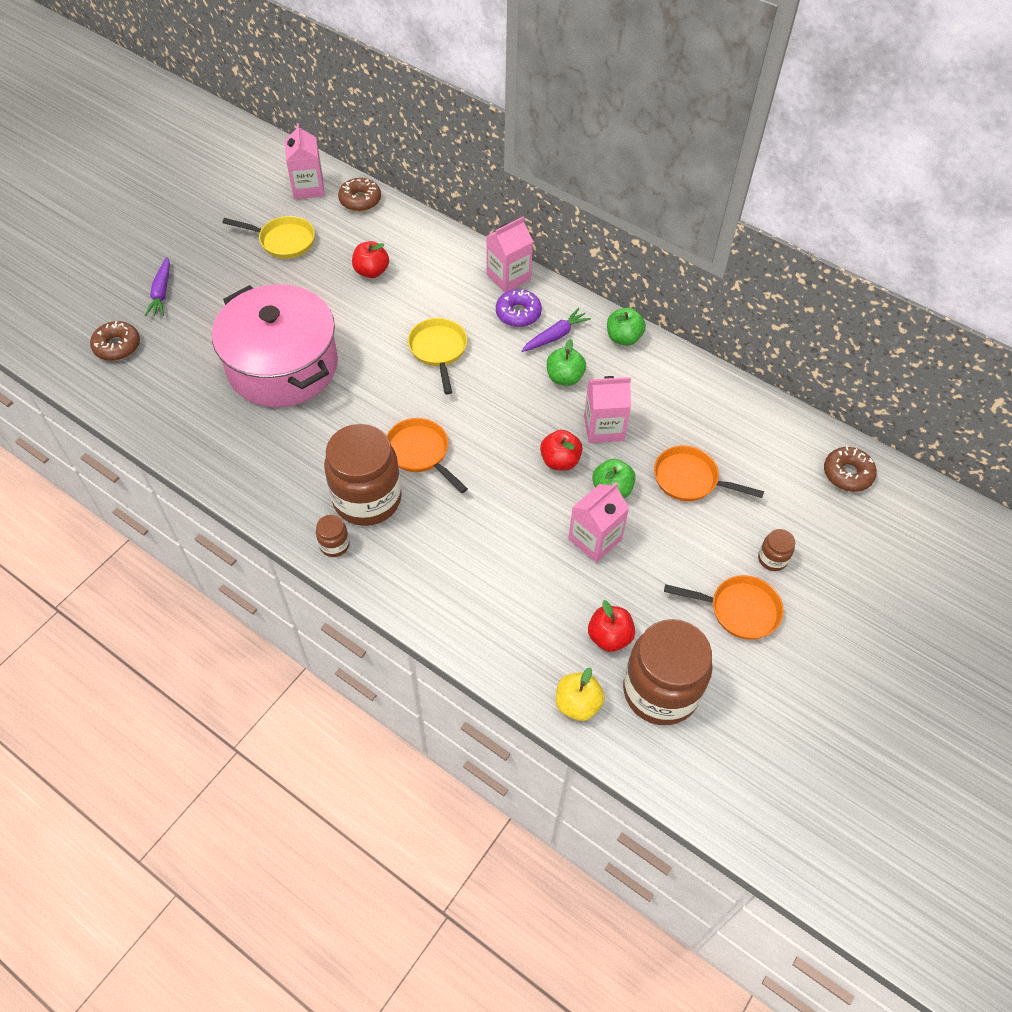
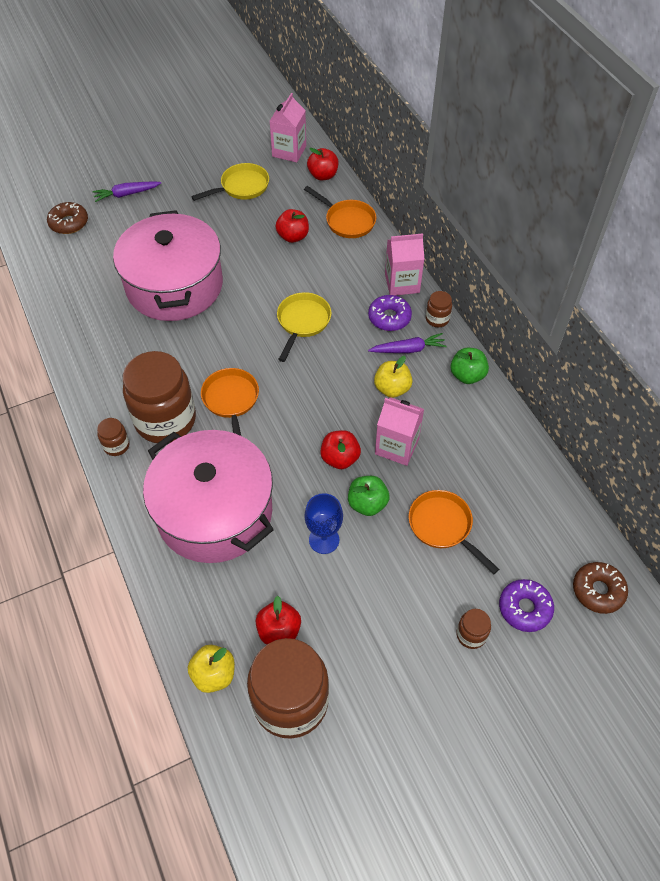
camera: 30 degrees right, 0 degrees up
(161, 293) = (126, 194): purple carrot -> purple carrot turned 45 degrees clockwise
(283, 241) = (242, 187): yellow pan -> yellow pan turned 75 degrees counterclockwise
(360, 200) = (323, 175): brown donut -> red apple
(477, 562) = (214, 512): none -> pink pot
(563, 297) = (437, 319): none -> brown jar
(564, 378) = (392, 388): green apple -> yellow apple
(595, 539) = (324, 540): pink carton -> blue goblet
(739, 610) = (409, 666): orange pan -> orange pan (347, 221)
(800, 516) = (524, 608): none -> purple donut

